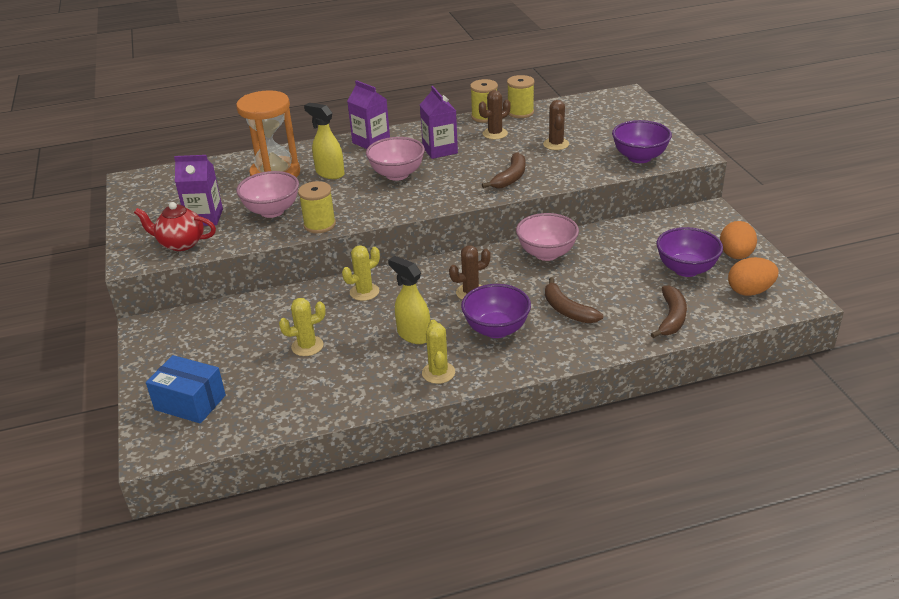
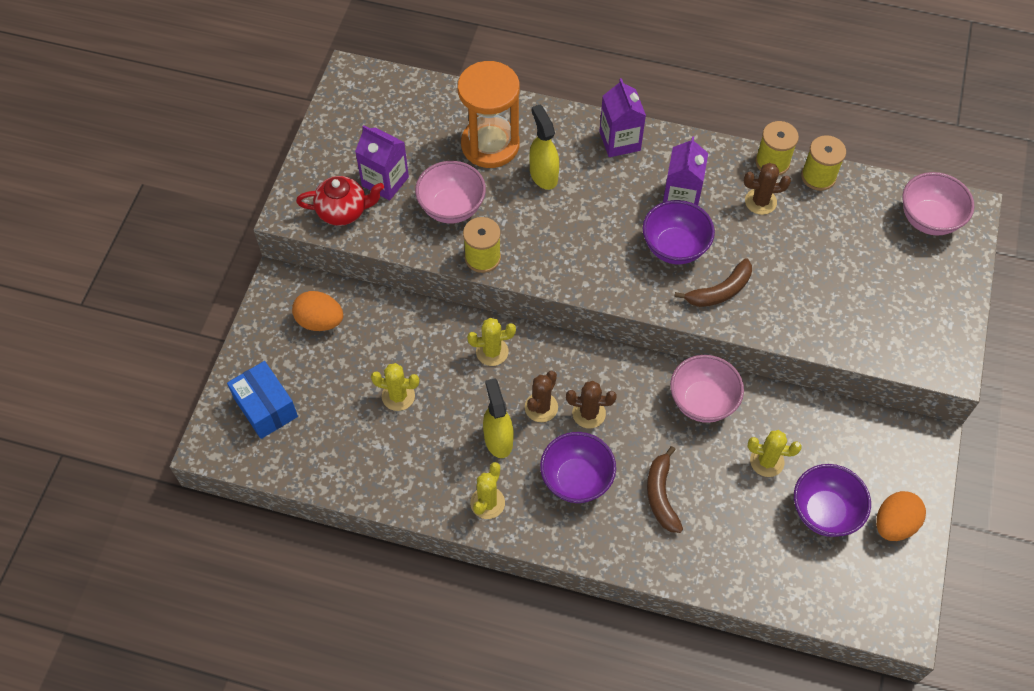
camera: 30 degrees right, 25 degrees up
(181, 243) = (343, 211): red teapot -> red teapot turned 135 degrees clockwise
(397, 174) = (608, 217): pink bowl -> pink bowl (928, 219)
(556, 144) = (812, 260): brown cactus -> brown cactus (541, 407)
(621, 262) = (767, 461): none -> yellow cactus
(639, 157) = (885, 338): purple bowl -> purple bowl (674, 247)
(671, 318) = (752, 569): brown banana -> none
(750, 291) = (862, 583): orange egg -> orange egg (320, 321)

